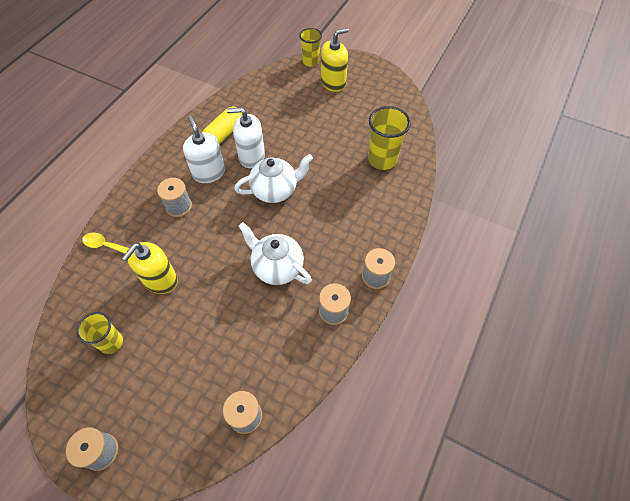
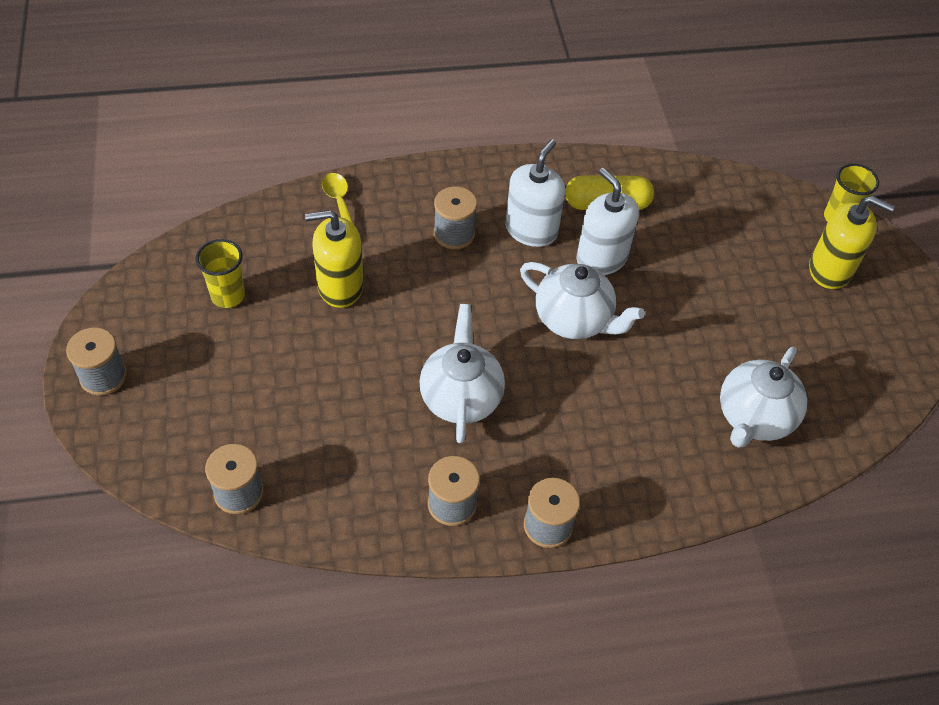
camera: 50 degrees right, 5 degrees down
(382, 160) = (753, 418): yellow cup -> white teapot

